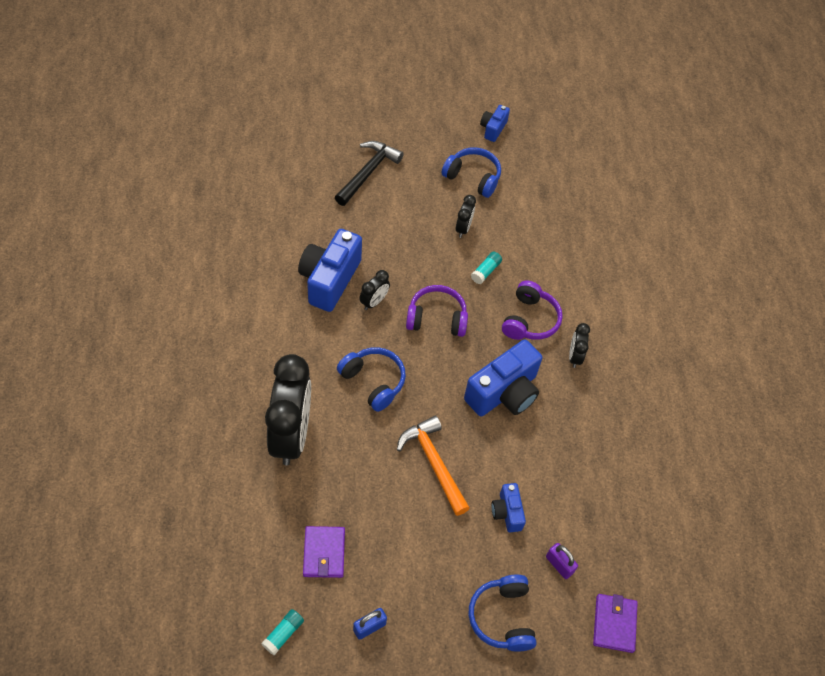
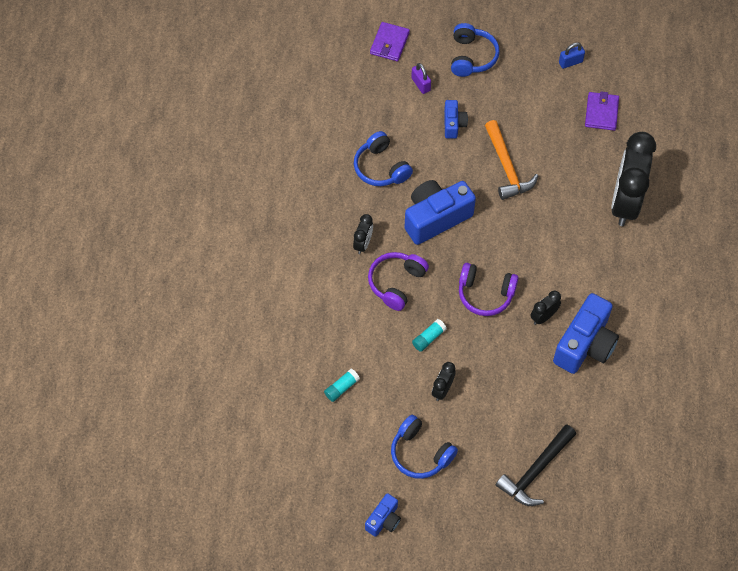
camera: 165 degrees left, 5 degrees up
(283, 634) = (633, 65): turquoise glue stick -> turquoise glue stick (341, 388)
(373, 382) = (551, 240): blue headphones -> blue headphones (381, 167)

